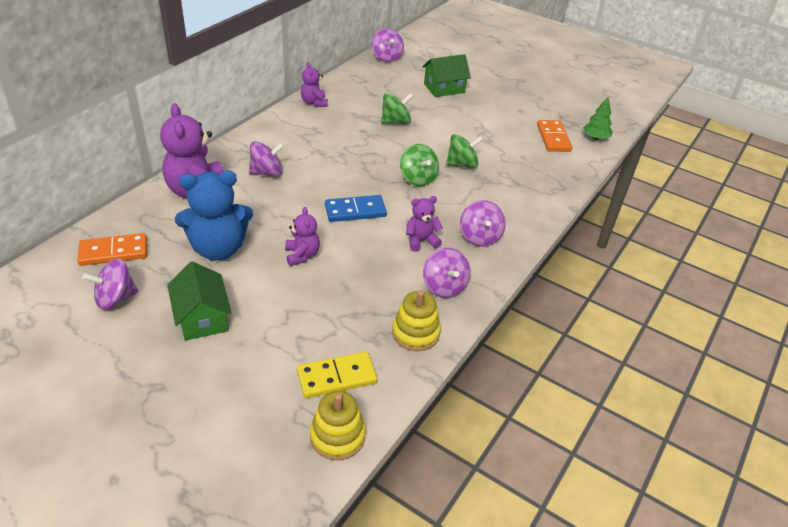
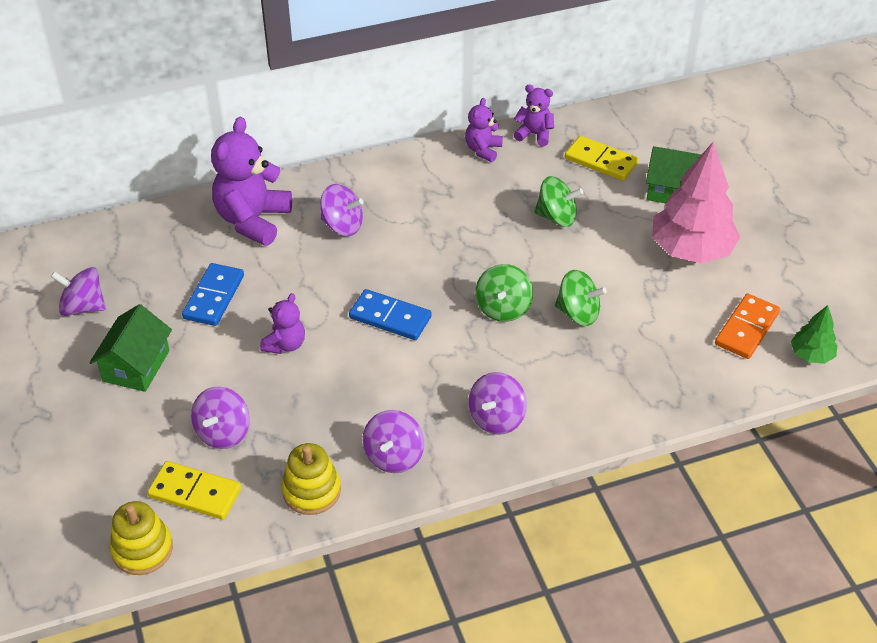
camera: 40 degrees right, 5 degrees up
(113, 252) = (121, 255): orange domino -> none
(218, 249) = (214, 297): blue teddy bear -> blue domino
(387, 57) = (644, 113): purple spinning top -> purple spinning top (223, 432)
(389, 87) = (601, 161): none -> yellow domino
(421, 241) = (425, 389): purple teddy bear -> purple teddy bear (534, 134)
(484, 112) = (691, 250): none -> pink tree

